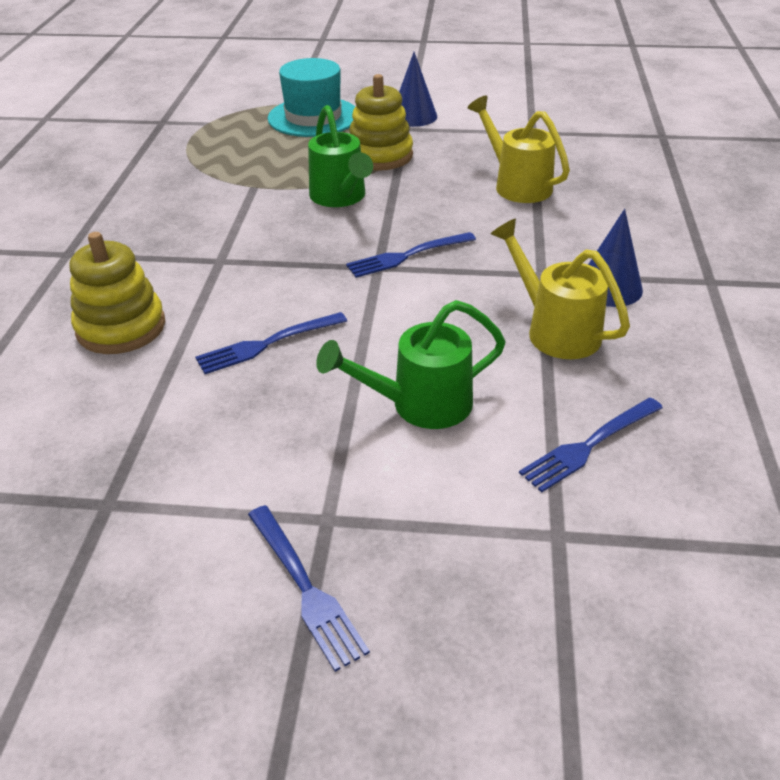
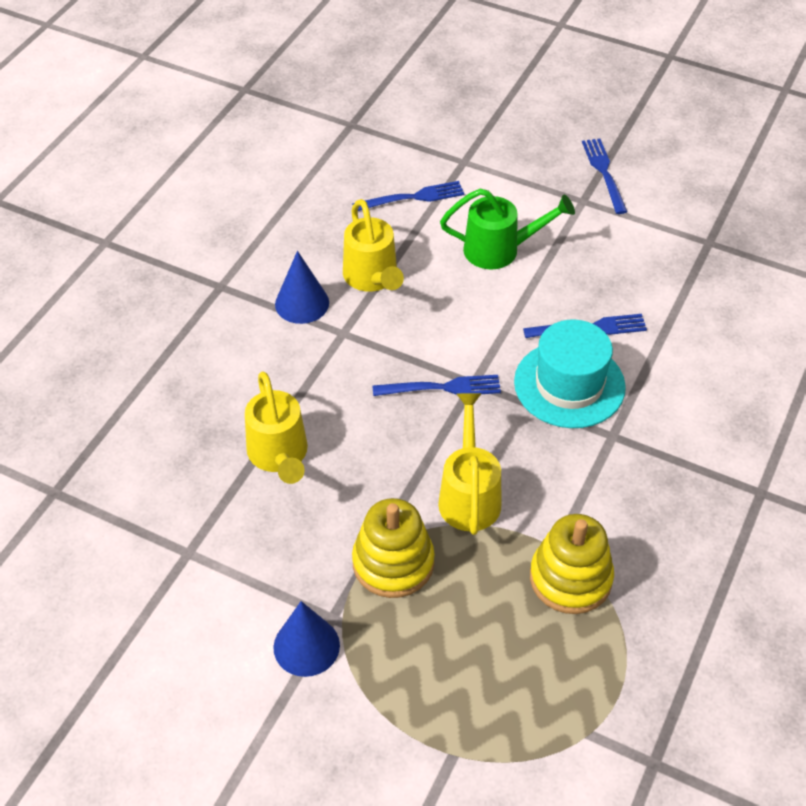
camera: 160 degrees left, 10 degrees up
(121, 327) = (704, 379): yellow stacking toy -> yellow stacking toy (570, 578)
(313, 117) = (439, 694): turquoise hat -> turquoise hat (569, 384)
(340, 197) = (469, 495): green watering can -> yellow watering can

